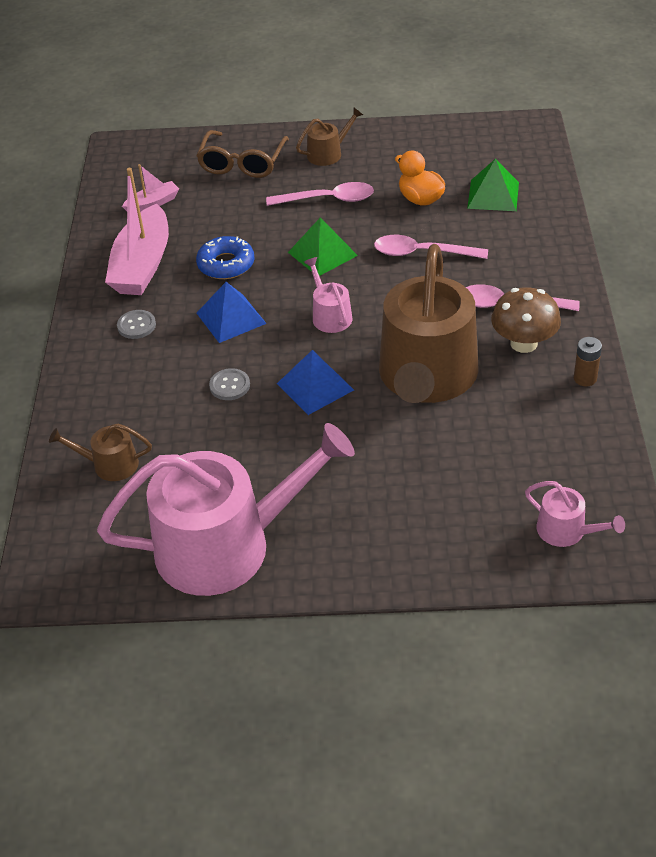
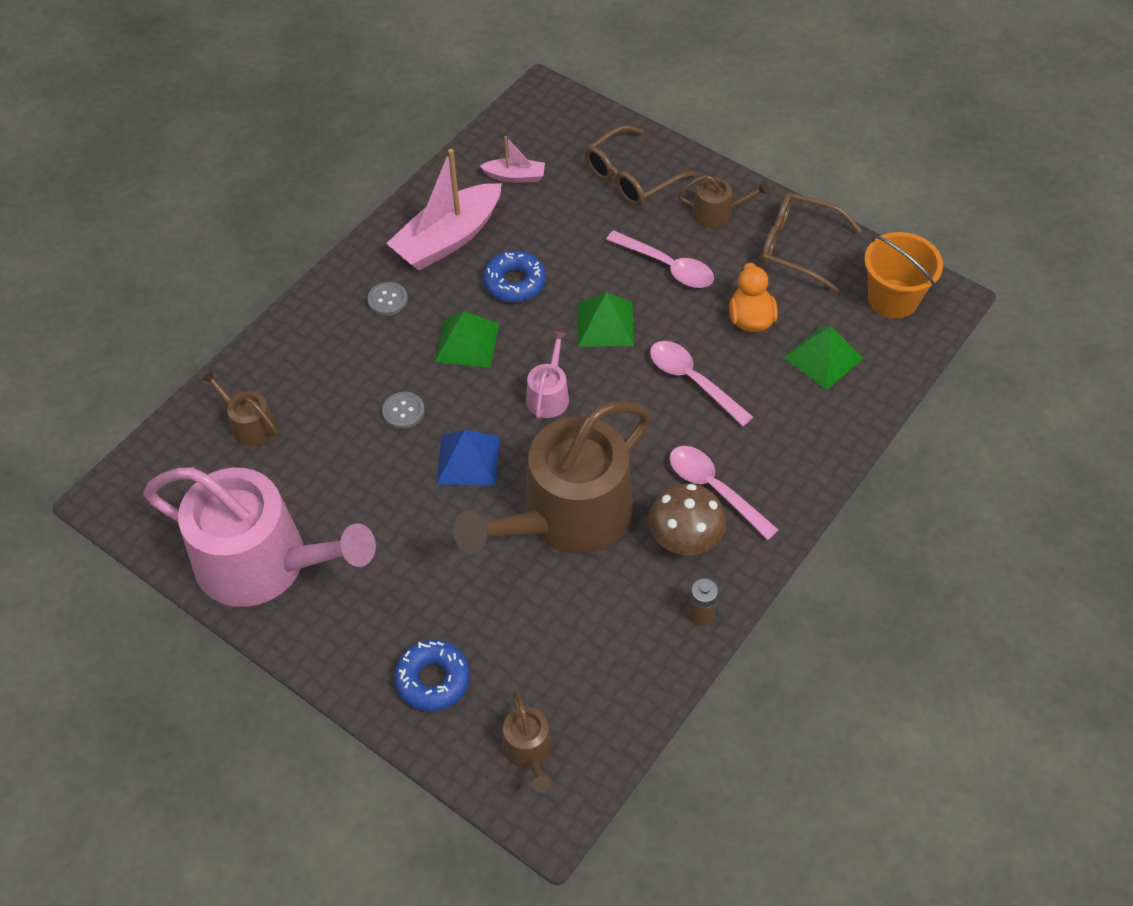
camera: 35 degrees right, 10 degrees up
(231, 318) = (467, 342): blue pyramid -> green pyramid
(405, 145) = (797, 247): none -> brown glasses
(447, 534) = (433, 679): none -> blue donut
(499, 142) = (893, 299): none -> orange bucket
(567, 531) = (529, 751): pink watering can -> brown watering can

